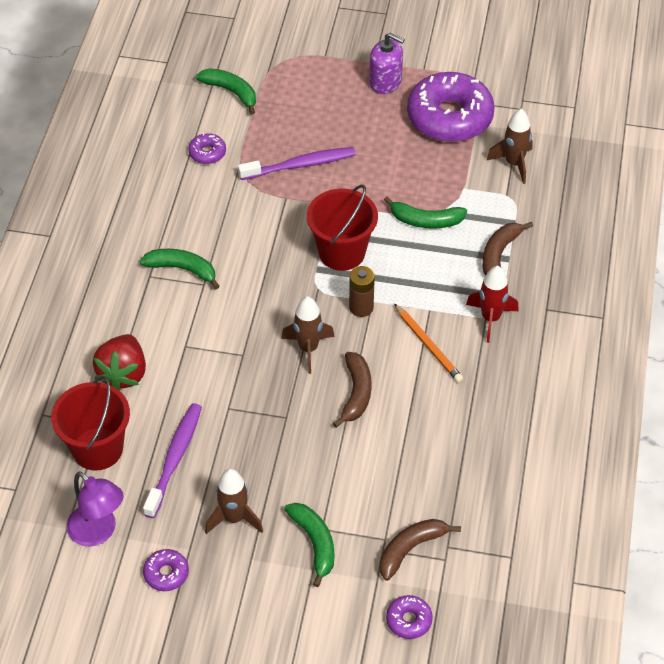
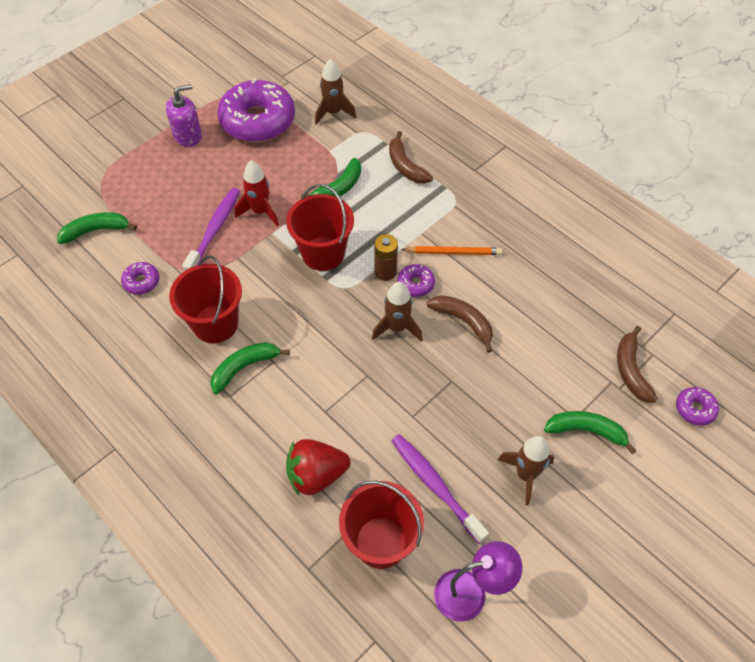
camera: 55 degrees left, 5 degrees up
(123, 373) = (316, 475): red strawberry -> red strawberry turned 120 degrees clockwise
(166, 573) = (549, 560): purple donut -> purple donut (415, 284)
(208, 225) = (215, 324): none -> red bucket
(490, 318) = (458, 204): red rocket -> red rocket (260, 211)

